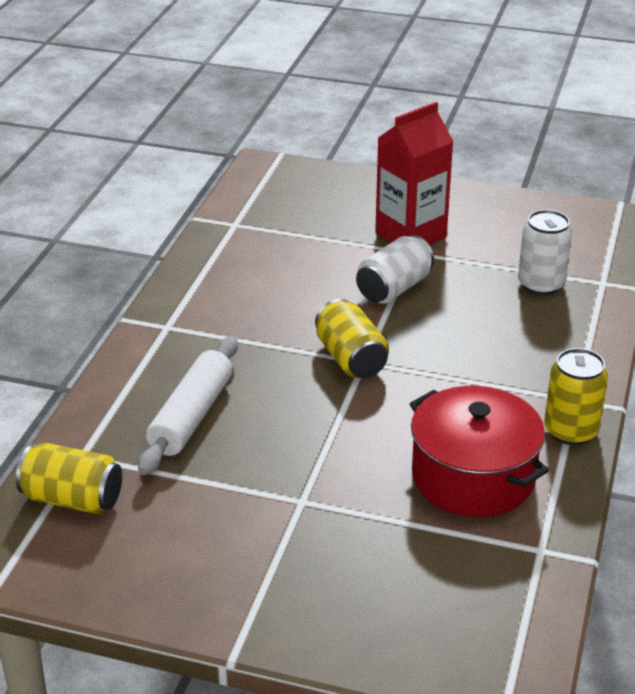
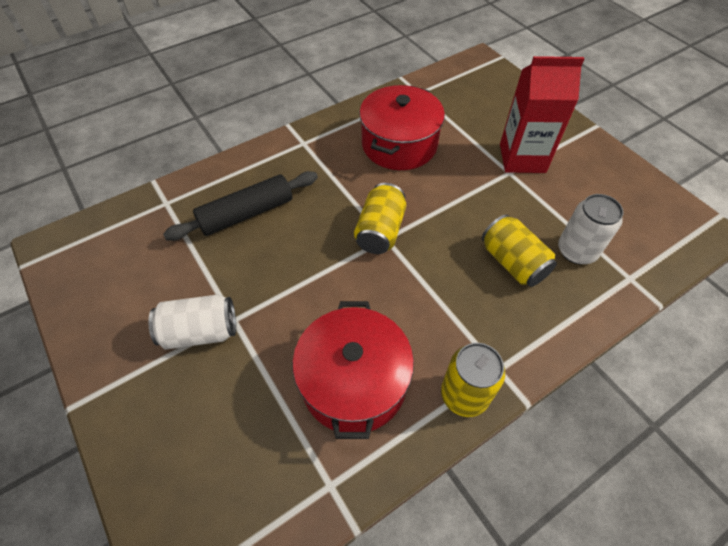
camera: 40 degrees right, 20 degrees up
(72, 499) = (129, 229): yellow can -> yellow can (513, 262)
(191, 416) = (246, 214): white rolling pin -> black rolling pin
(275, 279) = (399, 144): none -> red pot
(394, 288) = (466, 193): white can -> white can (200, 332)

